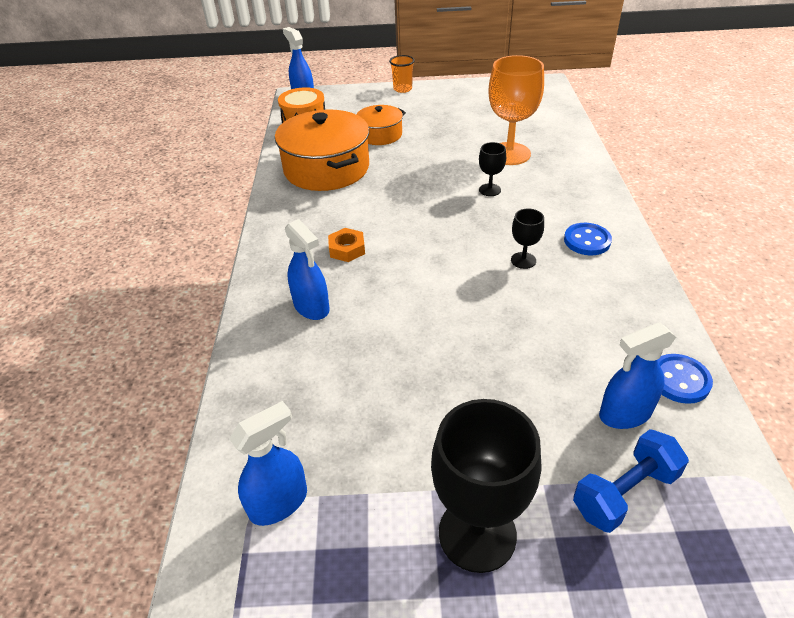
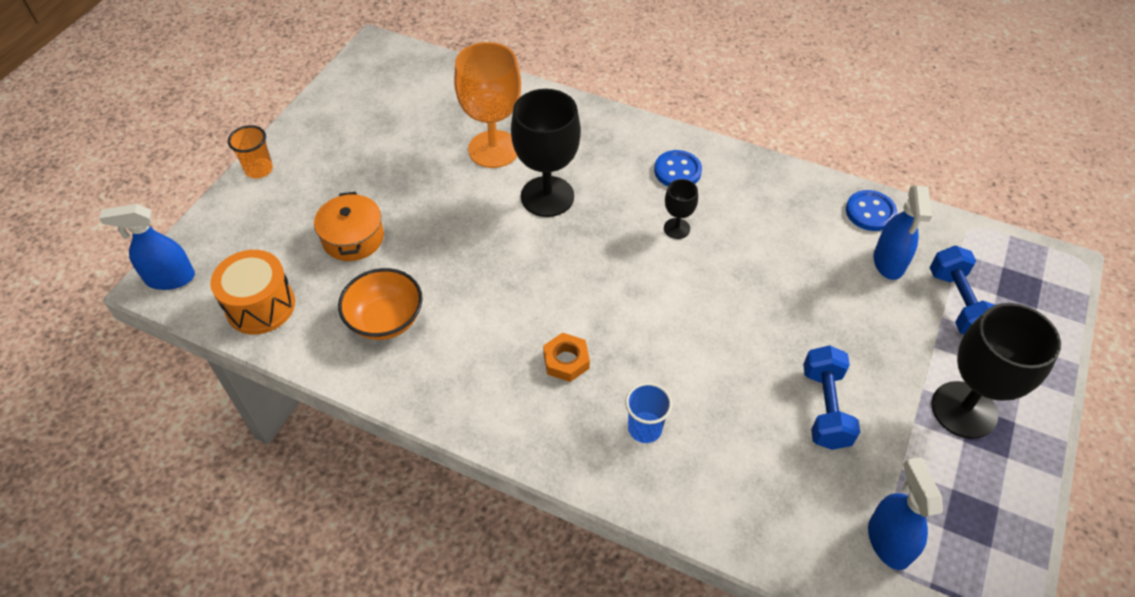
camera: 65 degrees left, 10 degrees up
(311, 307) = (645, 428): blue spray bottle -> blue cup
(326, 168) = (385, 320): orange pot -> orange bowl
(402, 412) = (825, 408): none -> blue dumbbell
(490, 190) = (547, 196): black goblet -> black goblet, size x2.08

